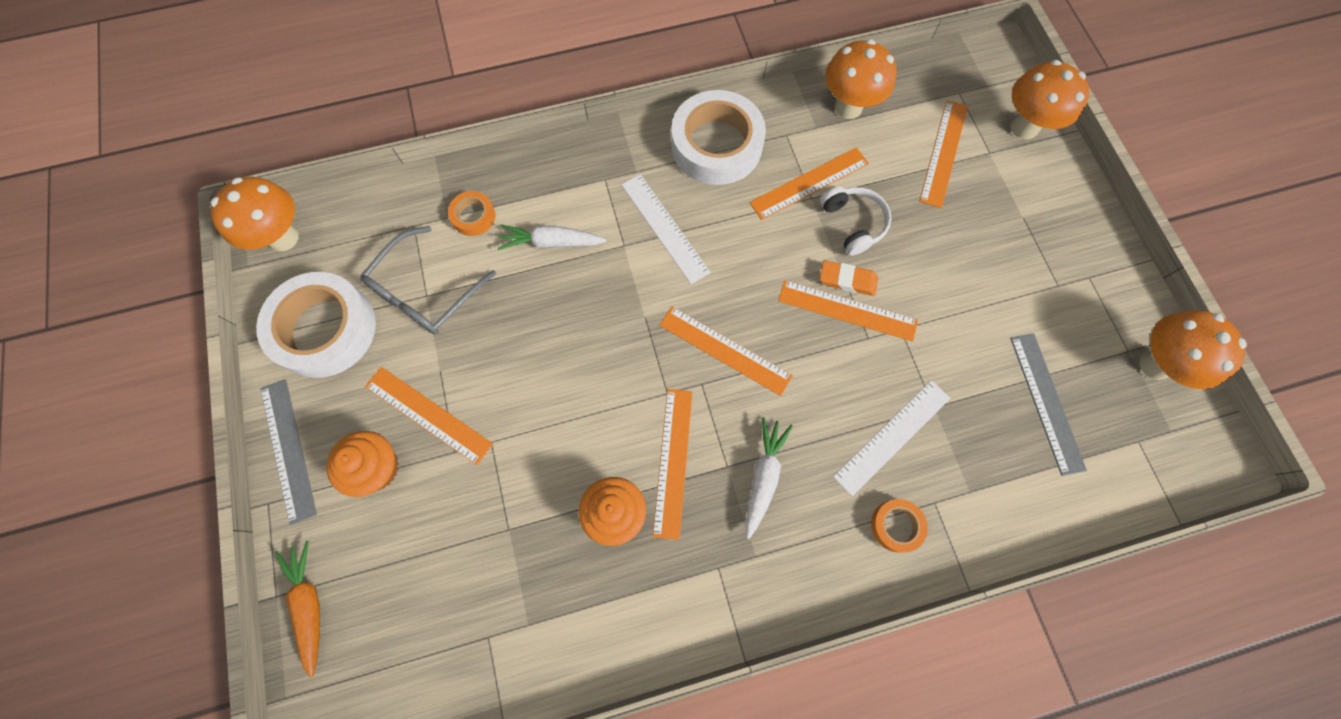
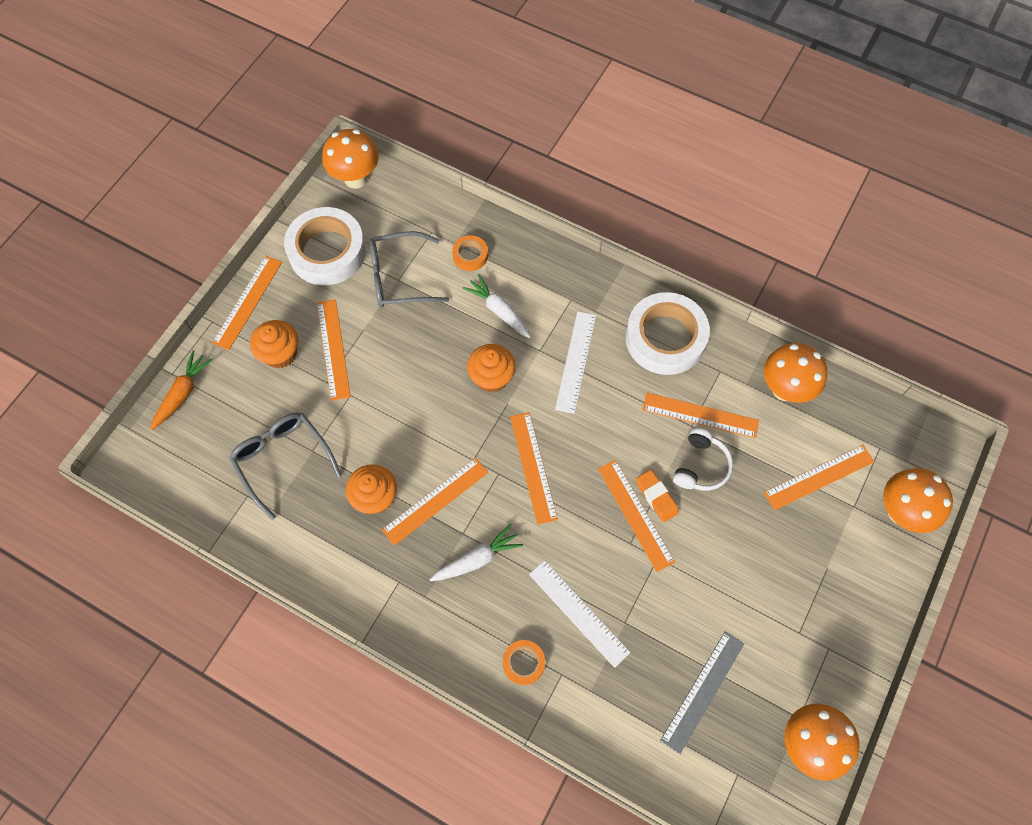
camera: 45 degrees right, 5 degrees down
(288, 449) = (247, 302): grey ruler -> orange ruler
(487, 567) = (282, 460): none -> grey glasses
(607, 306) = (492, 377): none -> orange cupcake
(892, 436) = (578, 612): white ruler -> white ruler turned 45 degrees clockwise

